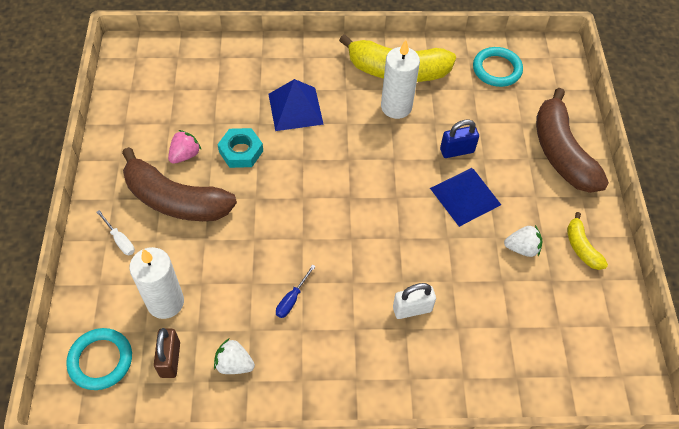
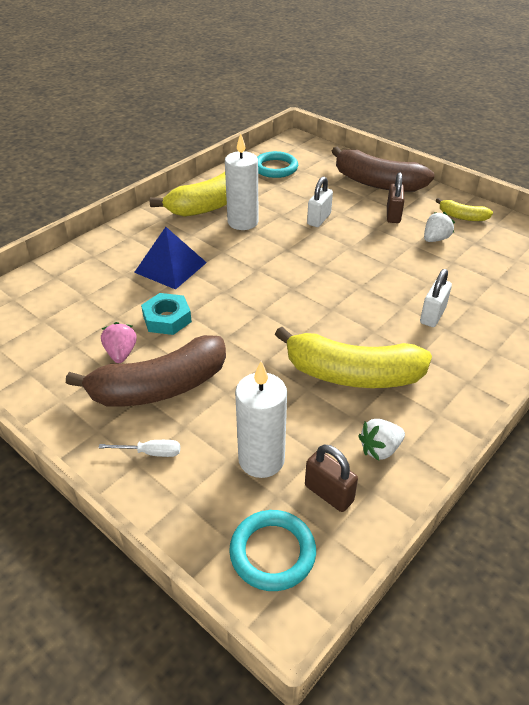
camera: 45 degrees left, 15 degrees down
(292, 299) = (352, 374): blue screwdriver -> yellow banana
(457, 151) = (319, 219): blue padlock -> white padlock
(465, 196) = (362, 237): blue pyramid -> none
(523, 196) = (393, 215): none -> brown padlock

